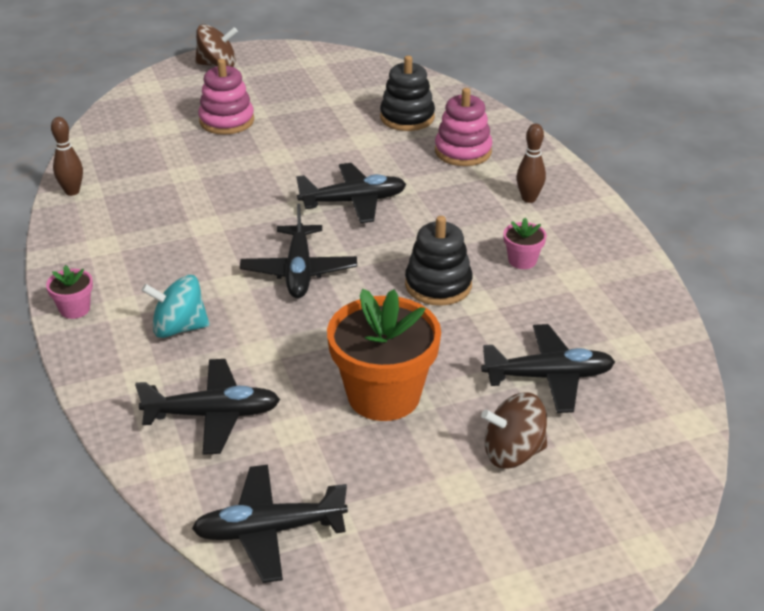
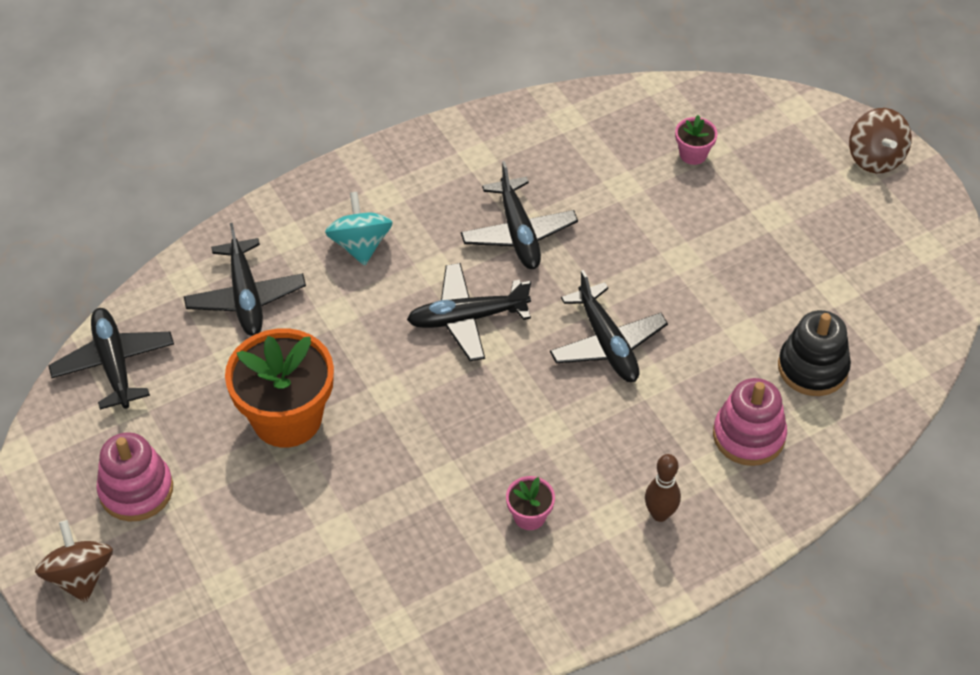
camera: 80 degrees right, 15 degrees up
(72, 191) = (563, 107): brown bowling pin -> none
(75, 309) = (374, 164): pink flower pot -> pink flower pot (693, 154)
(227, 121) = (744, 196): pink stacking toy -> pink stacking toy (136, 490)
(438, 285) = (467, 441): black stacking toy -> none
(513, 453) = (221, 530): brown spinning top -> brown spinning top (80, 576)
(549, 377) = (333, 554): black plane -> black plane (518, 233)

